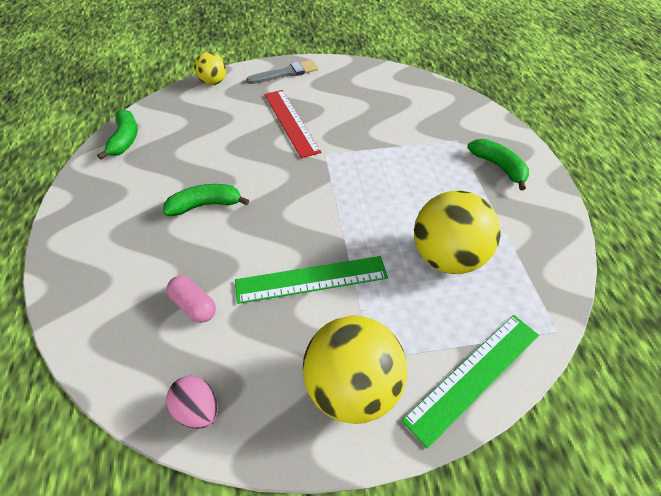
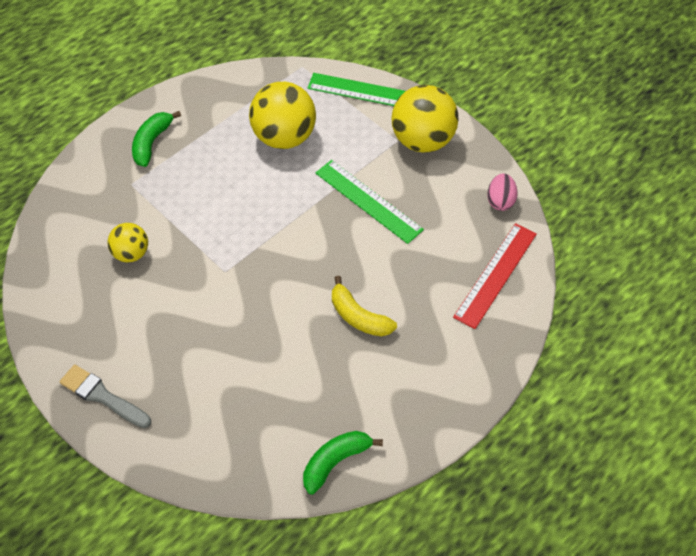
camera: 125 degrees left, 5 degrees up
(194, 305) = (446, 253): pink capsule -> none
(205, 205) = (358, 317): green banana -> yellow banana
(213, 82) = (174, 461): yellow ball -> yellow ball (131, 253)
(291, 122) = (196, 329): red ruler -> red ruler (495, 275)

